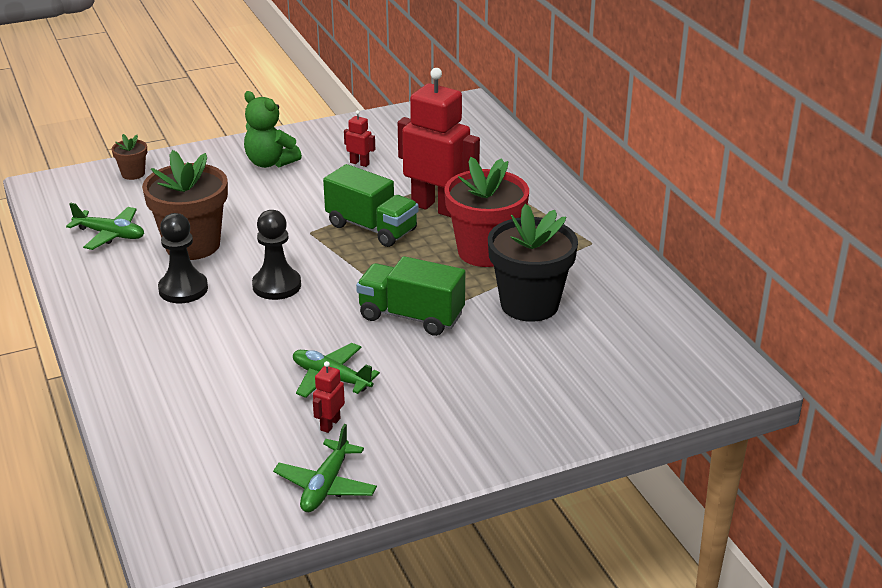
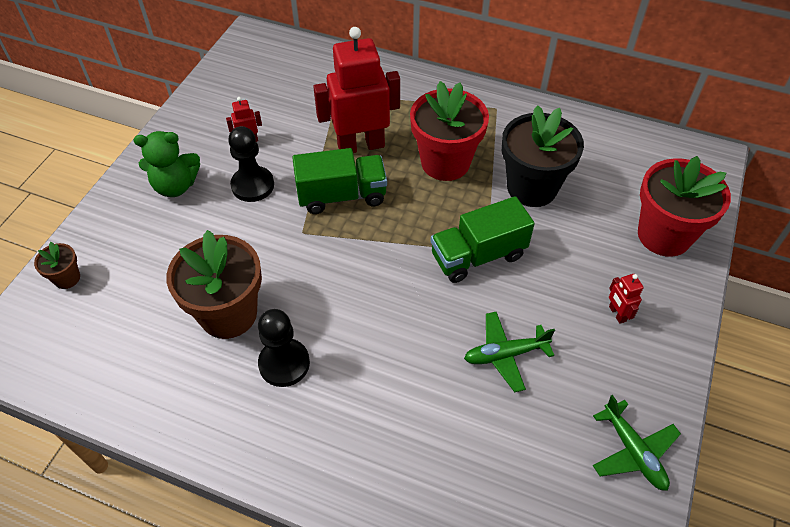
camera: 45 degrees left, 20 degrees up
(110, 235) = (140, 358): green plane -> none
(277, 286) = (350, 302): black pawn -> black pawn (252, 185)
(330, 424) = (561, 396): red robot -> red robot (617, 314)
(592, 397) = (664, 235): none -> red flower pot

